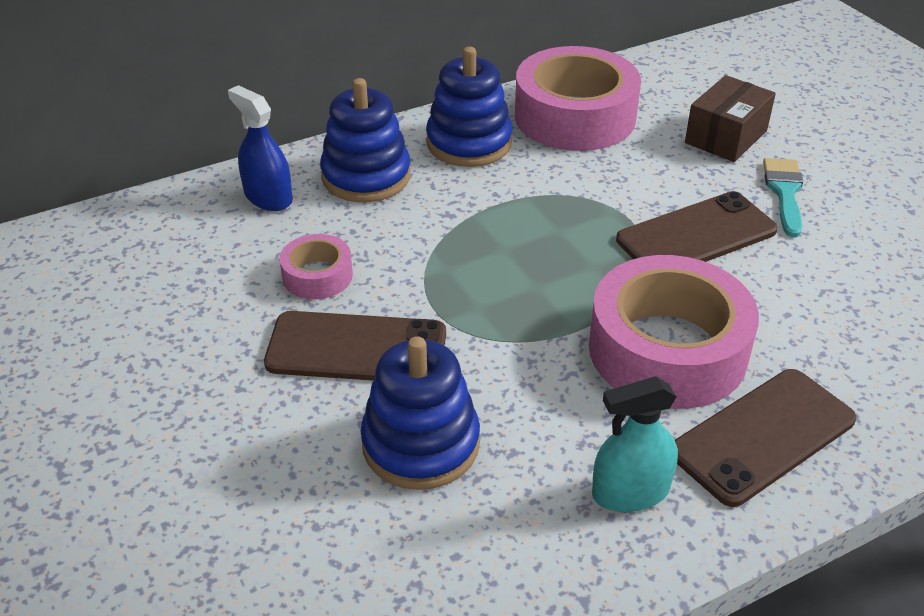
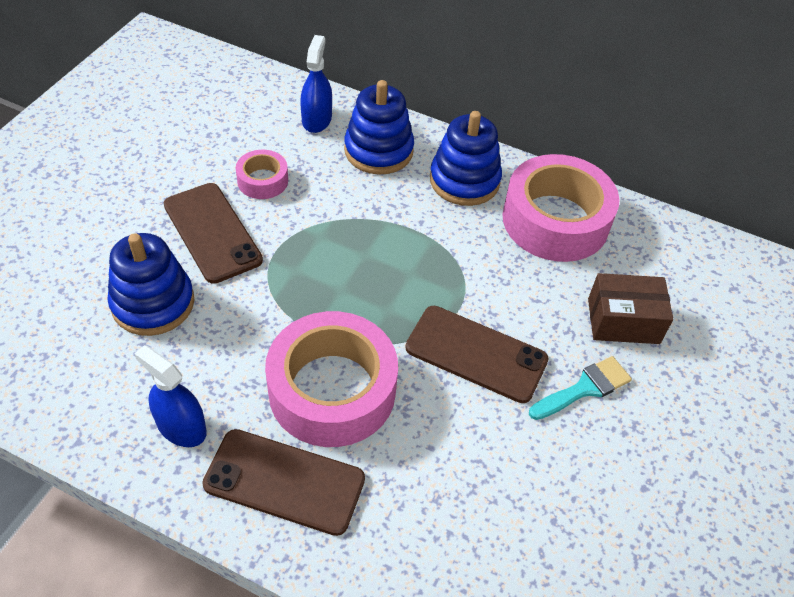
camera: 50 degrees right, 10 degrees up
(630, 492) = (181, 427): turquoise spray bottle -> blue spray bottle

